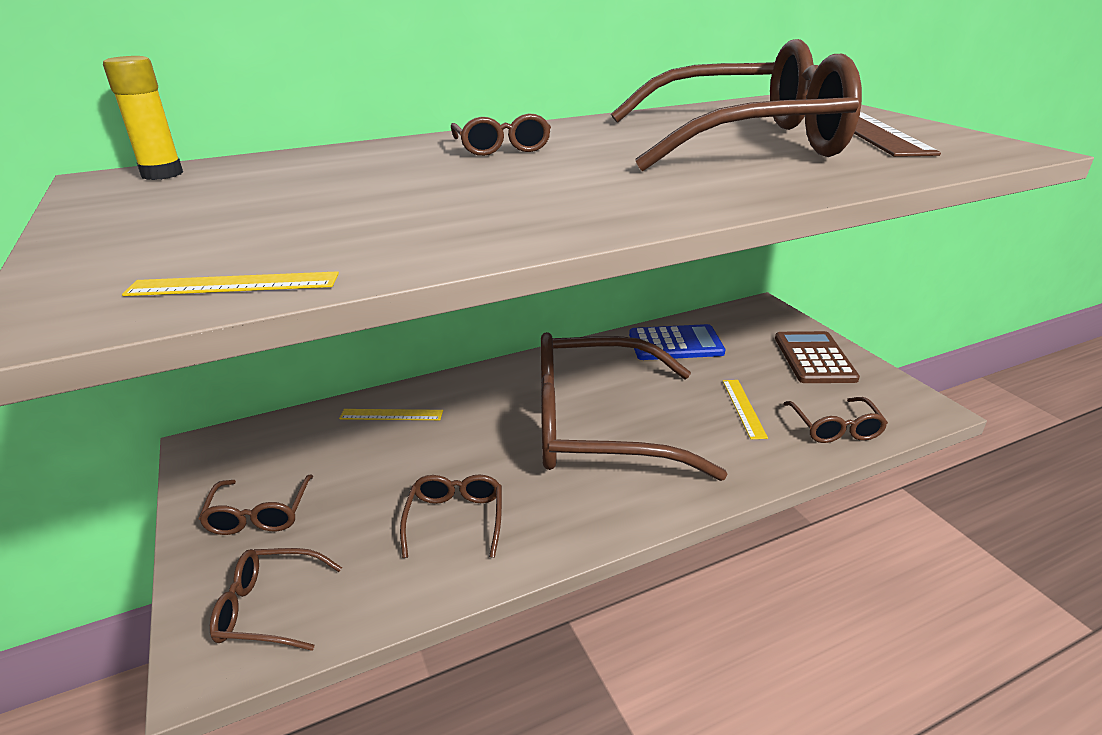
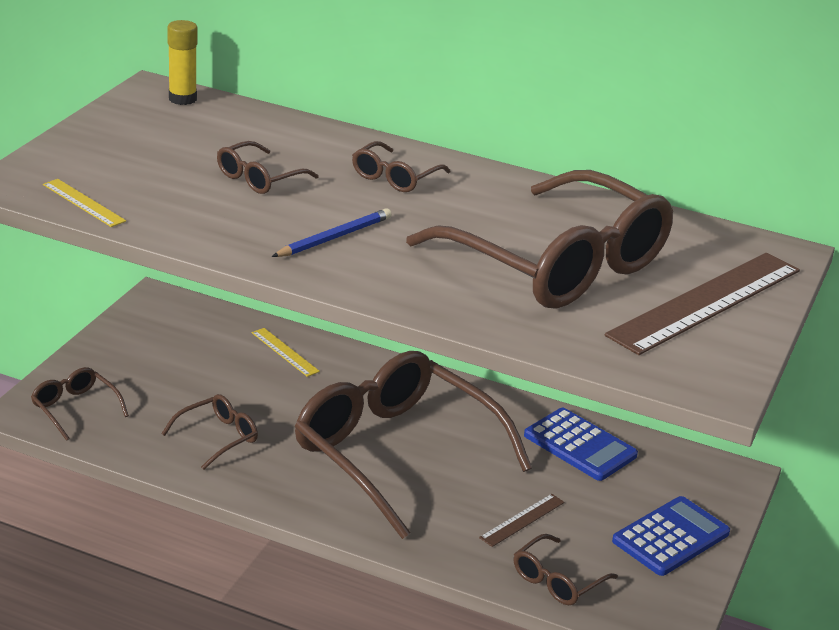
camera: 45 degrees right, 0 degrees up
(259, 515) = (131, 360): brown glasses -> brown glasses (259, 178)
(575, 191) = (334, 238): none -> blue pencil
(743, 408) = (522, 520): yellow ruler -> brown ruler
(814, 358) = (671, 537): brown calculator -> blue calculator

